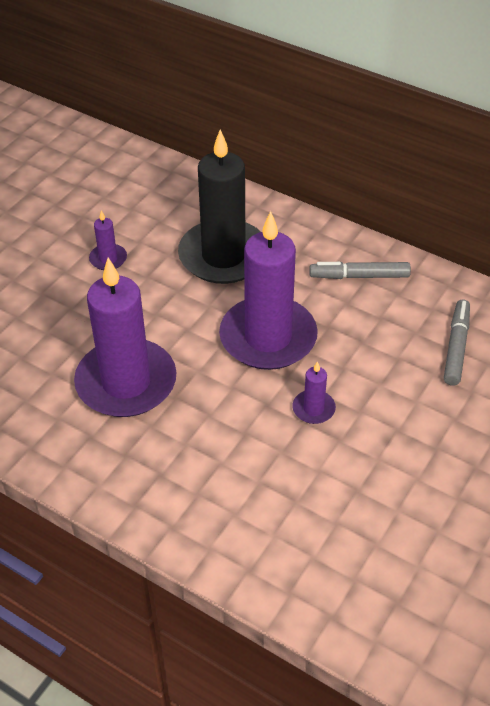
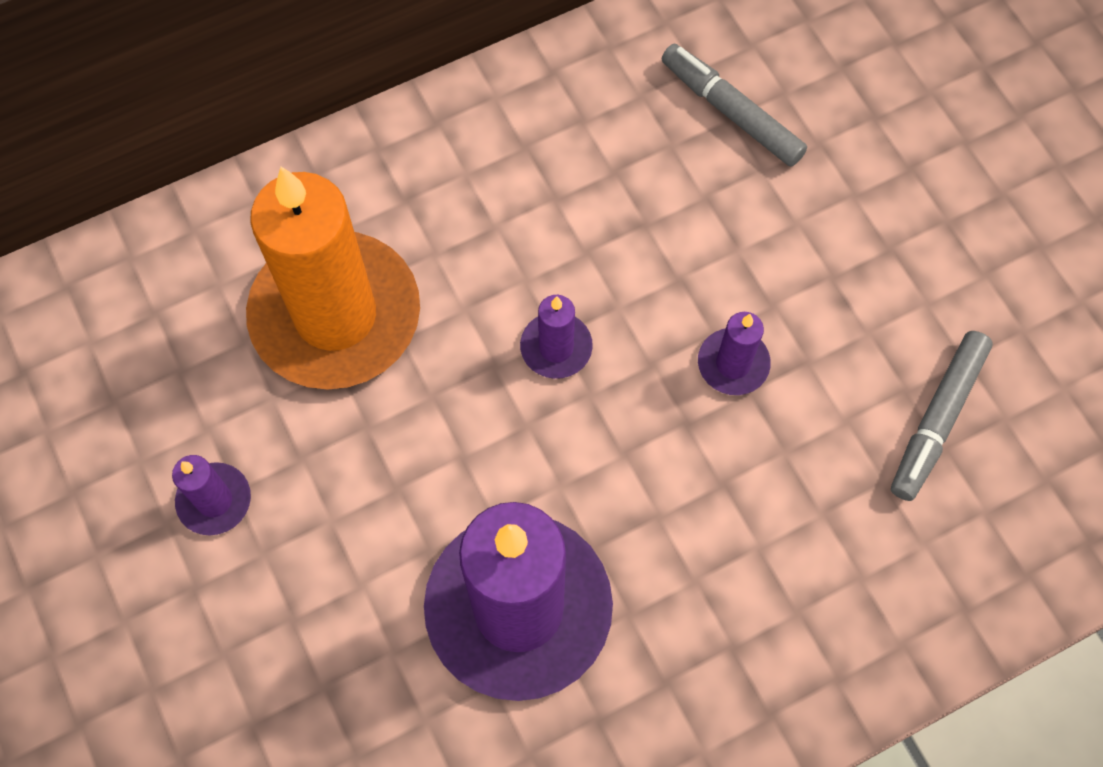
camera: 60 degrees left, 20 degrees up
(223, 256) = (335, 315): black candle -> orange candle
(268, 337) = (556, 347): purple candle -> purple candle, size x0.42
(359, 276) = (513, 150): grey marker -> grey marker (937, 420)

